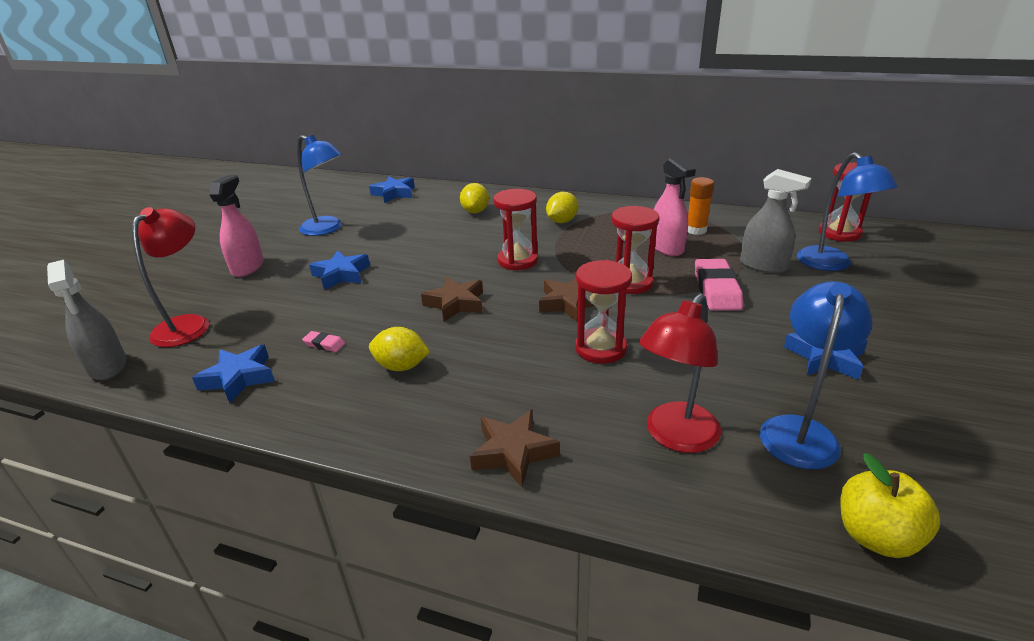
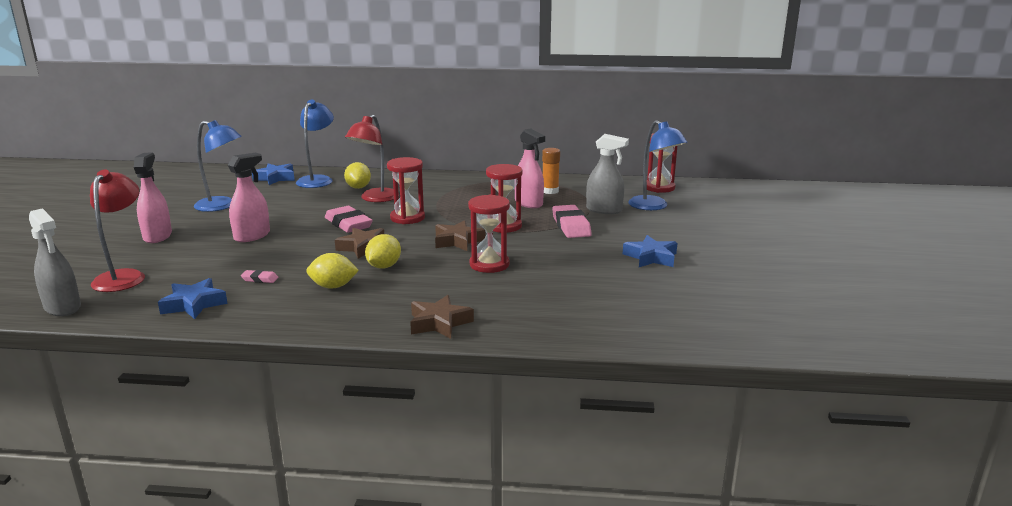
camera: 15 degrees left, 10 degrees down
(341, 275) = (252, 236): blue star -> pink spray bottle
(449, 265) = (348, 224): none -> pink eraser
(562, 221) = (438, 191): yellow lemon -> yellow lemon (384, 266)
(675, 437) = (553, 305): red lamp -> red lamp (375, 199)
(800, 430) = (636, 294): blue lamp -> blue lamp (317, 180)
(876, 536) = (683, 336): yellow apple -> none

